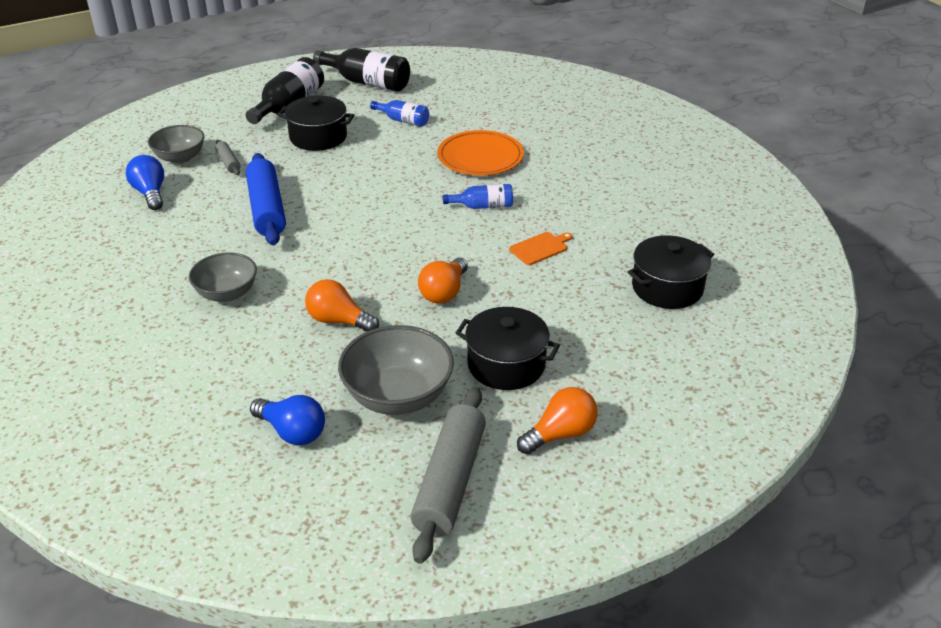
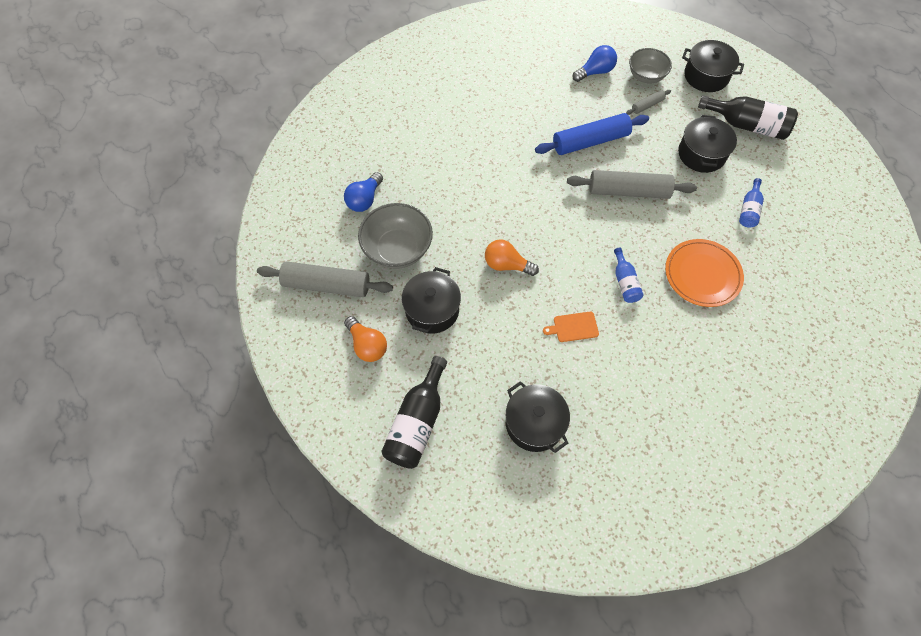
camera: 85 degrees right, 25 degrees up
(204, 119) = (706, 76): none -> black pot
(227, 293) = (489, 140): grey bowl -> none
(339, 321) = (468, 206): orange light bulb -> none
(355, 190) = (628, 191): none -> grey rolling pin
(367, 82) = (810, 173): black bottle -> black bottle (417, 422)
(540, 248) = (573, 327): orange cutting board -> orange cutting board turned 120 degrees clockwise

